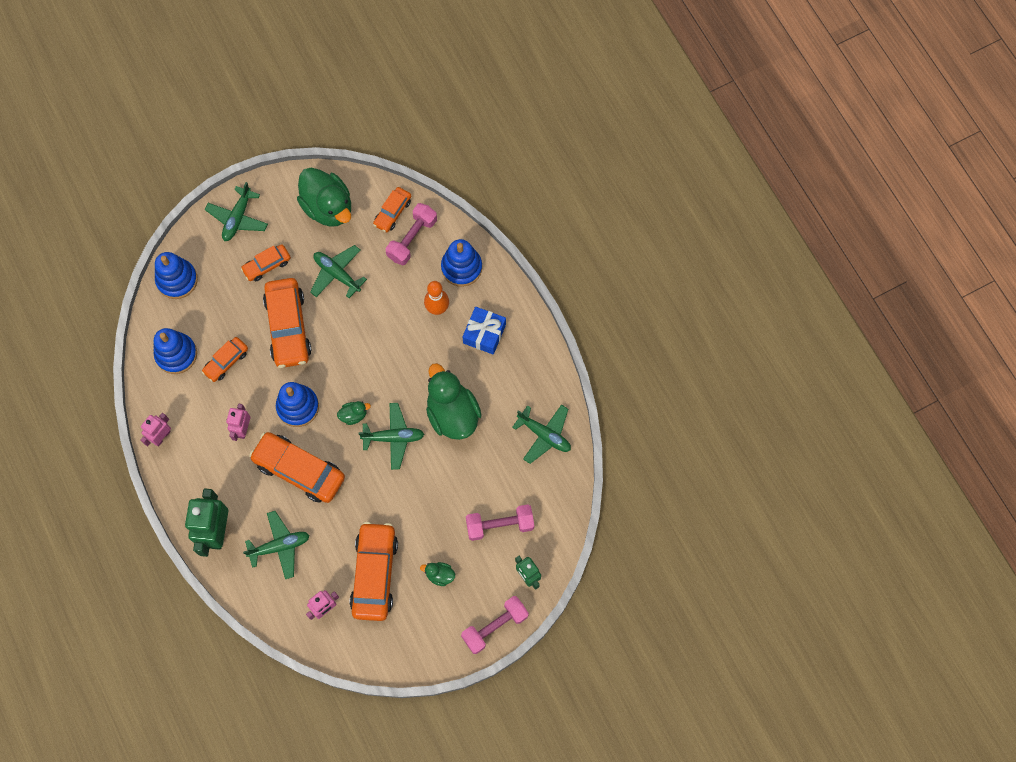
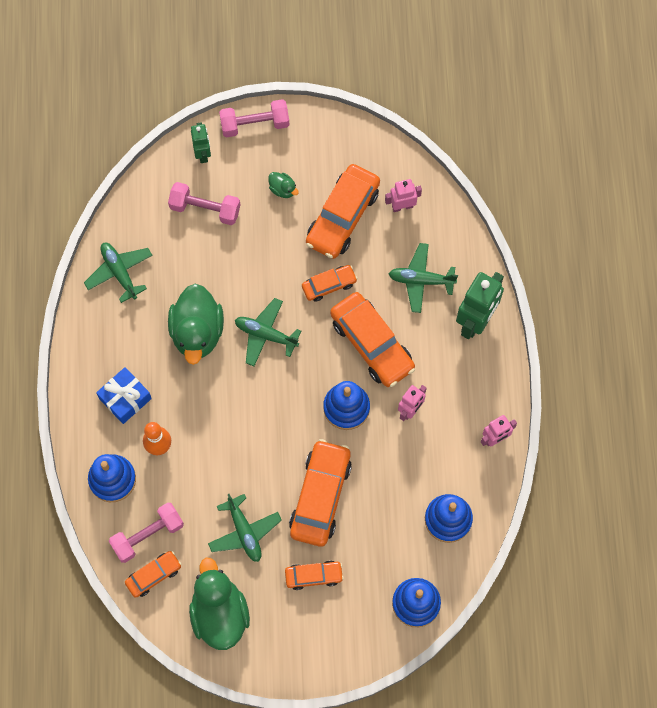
camera: 155 degrees left, 0 degrees up
(226, 361) = (399, 488): orange car -> orange car (329, 285)
(238, 218) = (322, 646): green plane -> none
(354, 415) = (294, 374): green duck -> none

